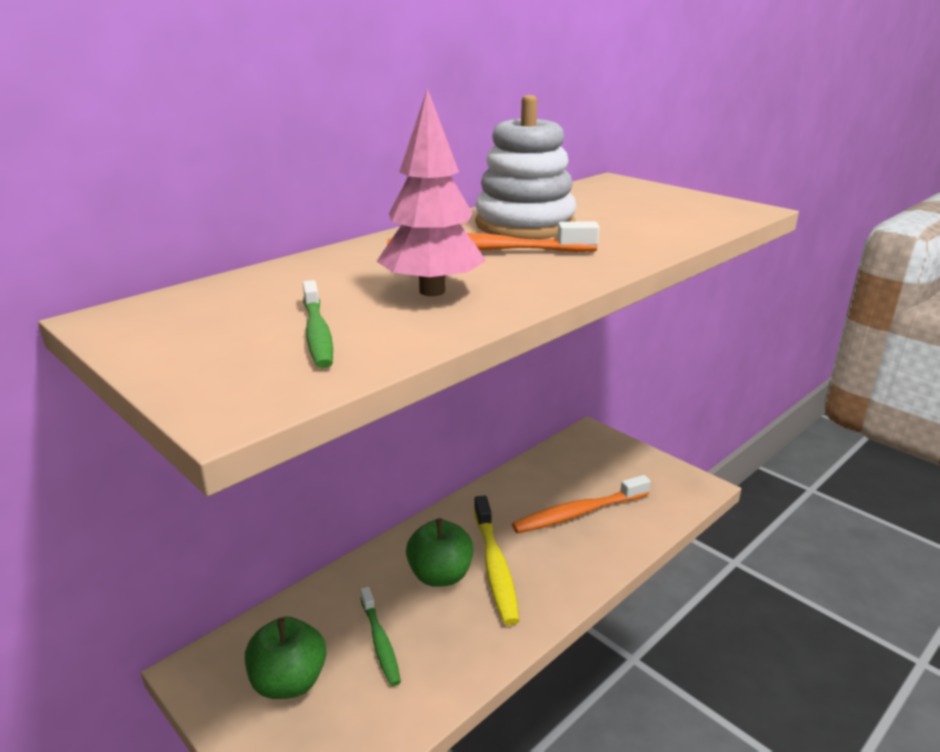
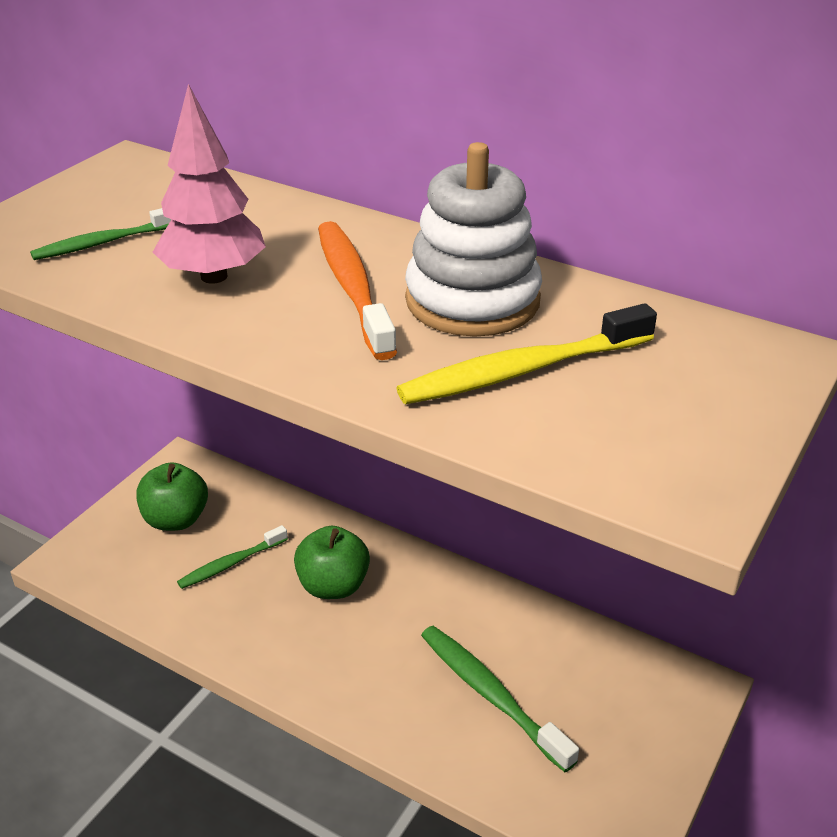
camera: 75 degrees right, 10 degrees up
(495, 566) = (360, 628): yellow toothbrush -> yellow toothbrush (522, 370)
(578, 513) = (491, 695): orange toothbrush -> green toothbrush

